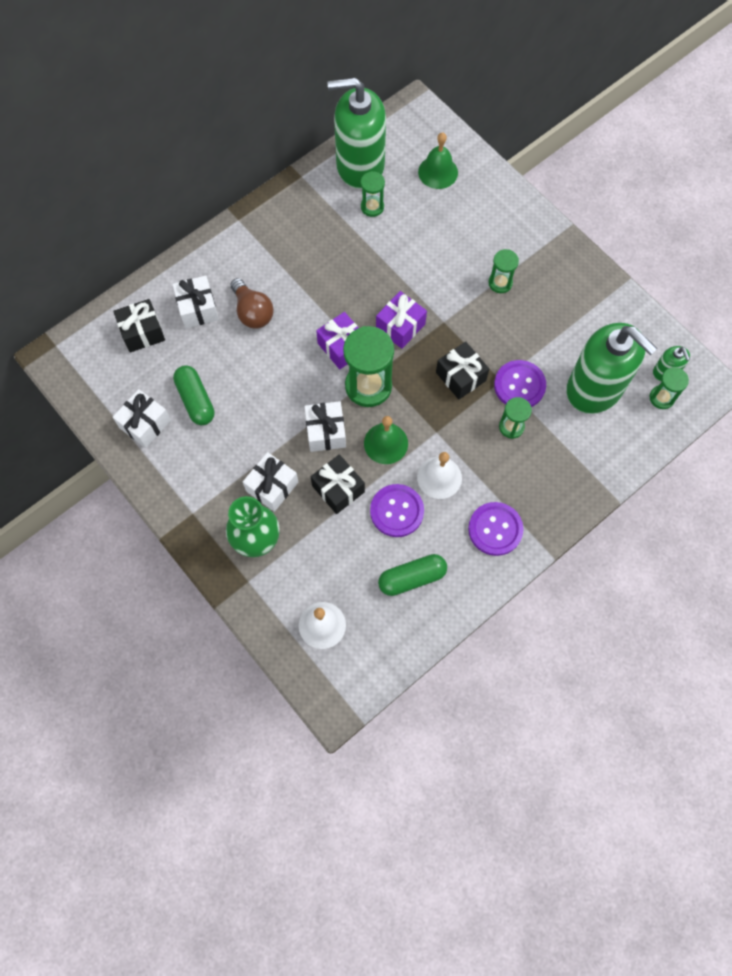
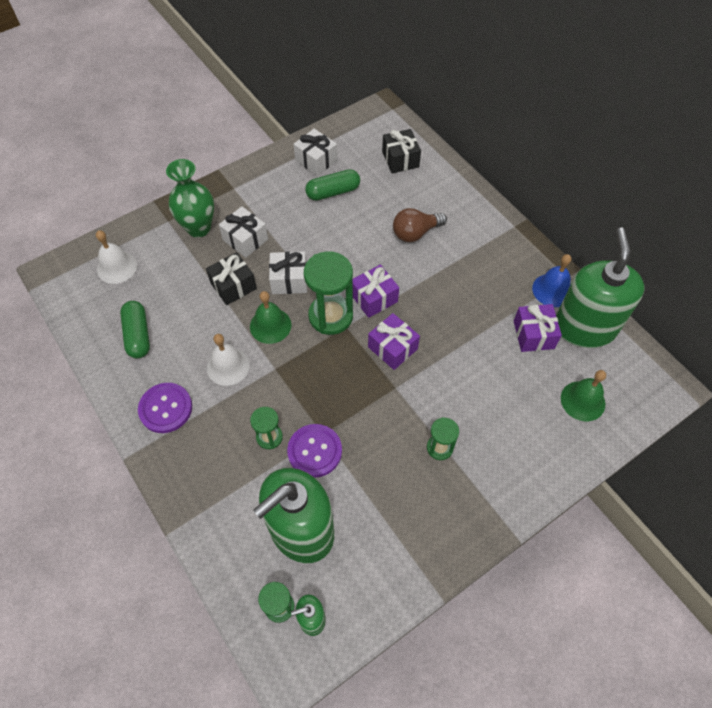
camera: 95 degrees right, 10 degrees down
(198, 309) = (421, 195): white gift -> none
(318, 189) = (552, 290): none -> blue bell
(372, 207) = (533, 335): green hourglass -> purple gift
(397, 511) = (203, 328): purple button -> none
(460, 376) = (331, 396): black gift -> none

